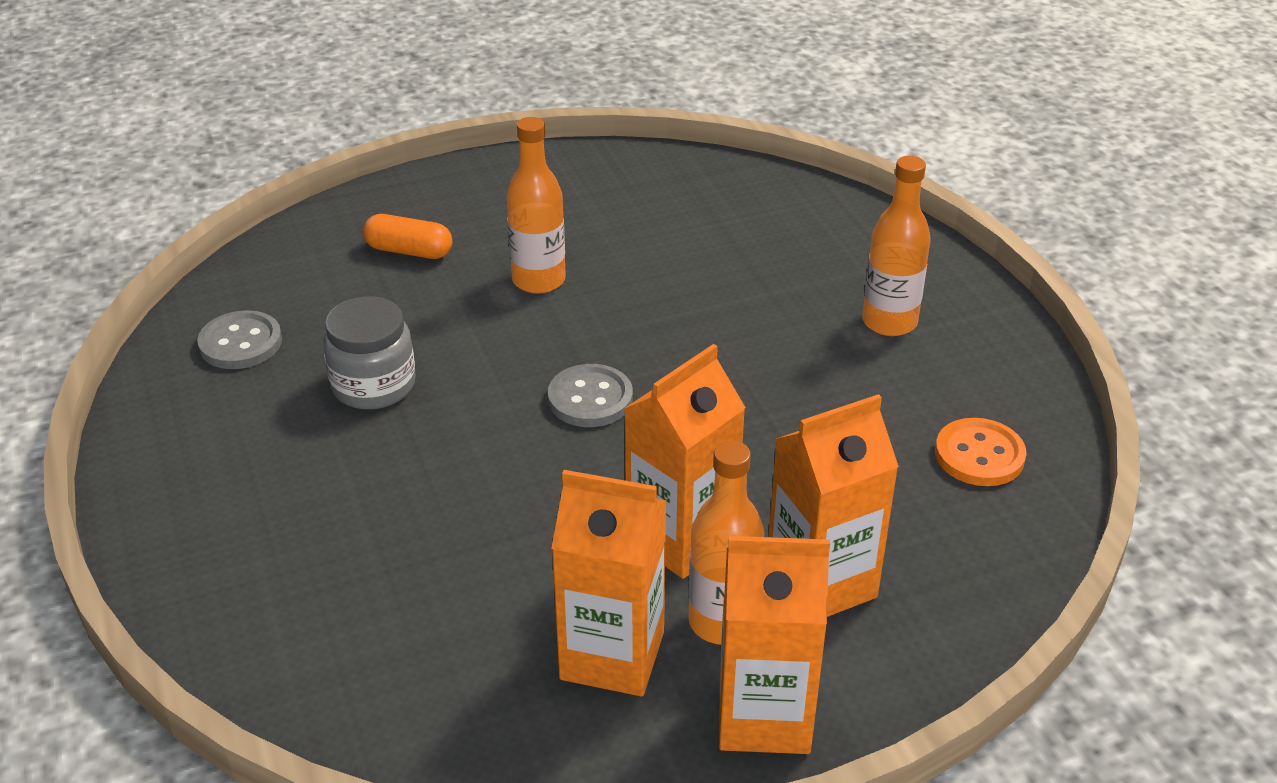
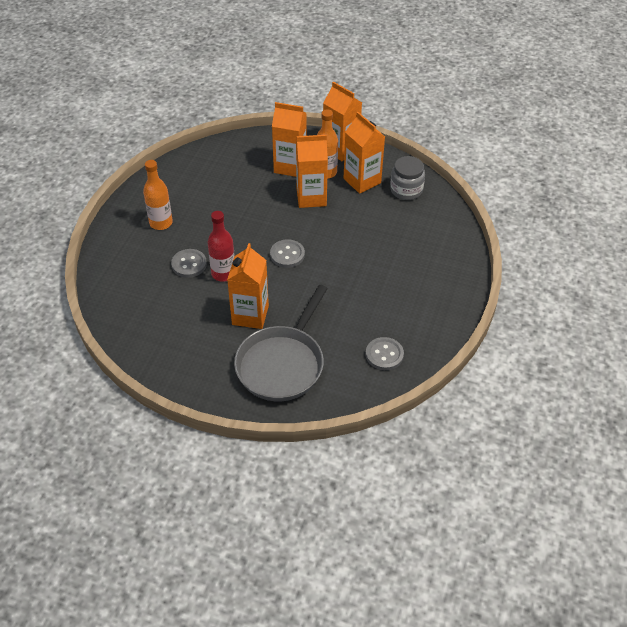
camera: 140 degrees left, 10 degrees up
(373, 385) = (352, 304): grey jar -> grey jar (406, 190)
(409, 251) = (282, 363): orange capsule -> grey pan
(538, 280) = (250, 315): orange bottle -> orange carton
(663, 309) = (223, 273): none -> red bottle
(741, 291) = (189, 264): none -> grey button
(979, 455) = (202, 170): orange button -> none

